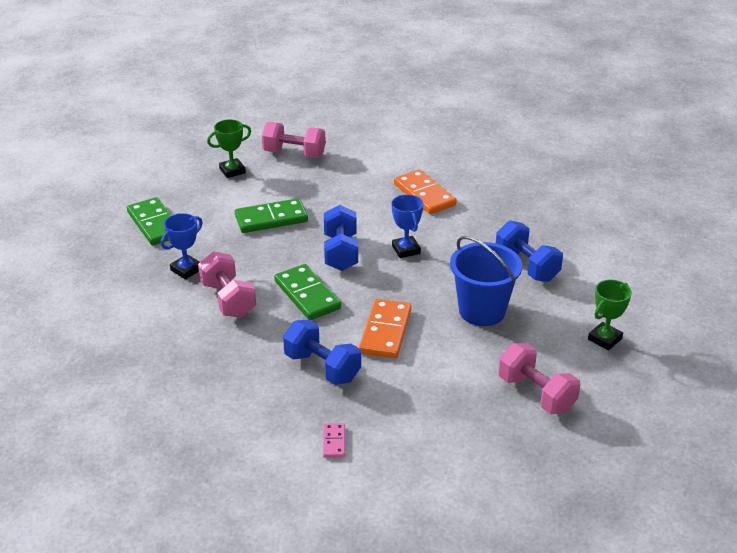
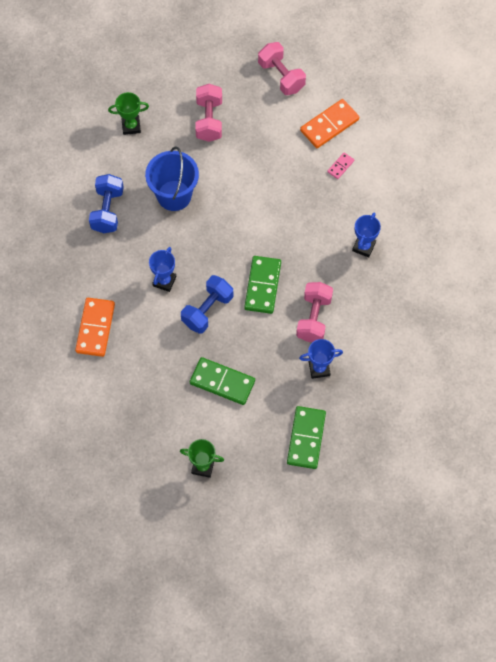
camera: 140 degrees left, 30 degrees up
(229, 382) = (363, 247): none -> blue trophy
(294, 154) = (139, 453): pink dumbbell -> pink dumbbell (281, 76)
(322, 367) = (304, 220): blue dumbbell -> none
(385, 331) = (244, 221): orange domino -> orange domino (329, 125)

